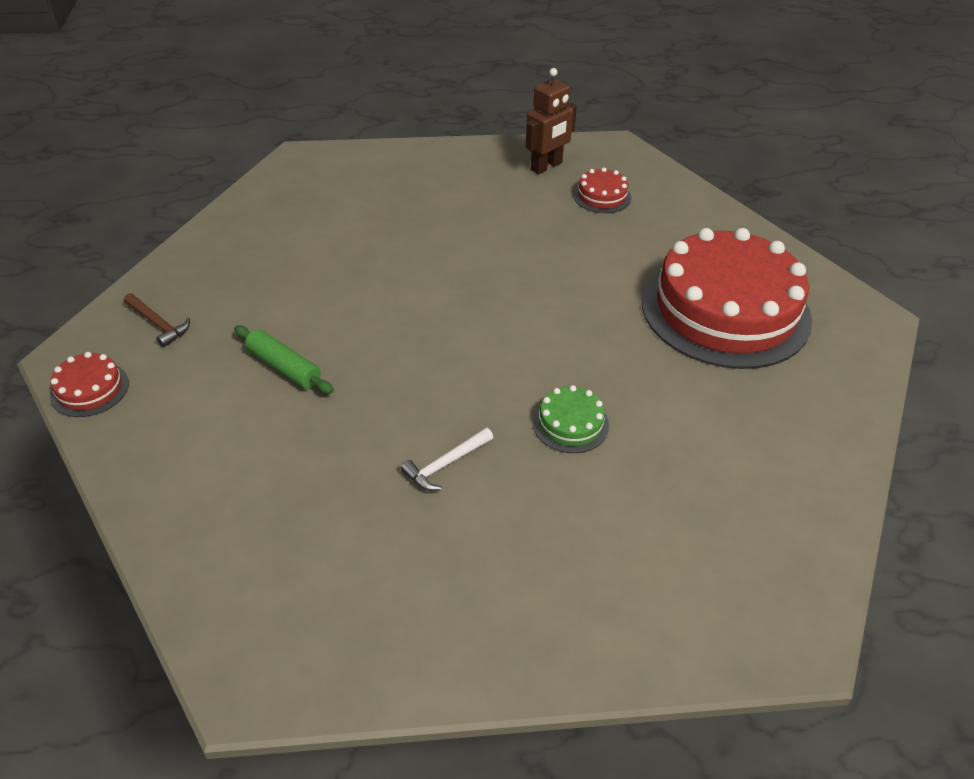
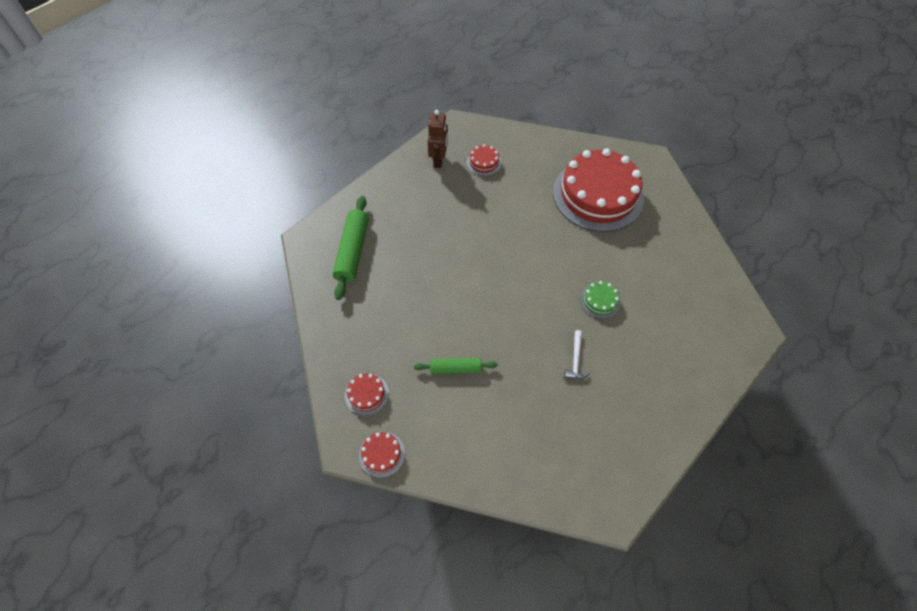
camera: 40 degrees left, 15 degrees up
(158, 324) = (367, 394): brown hammer -> red cake
(331, 193) = (352, 251): none -> green rolling pin

